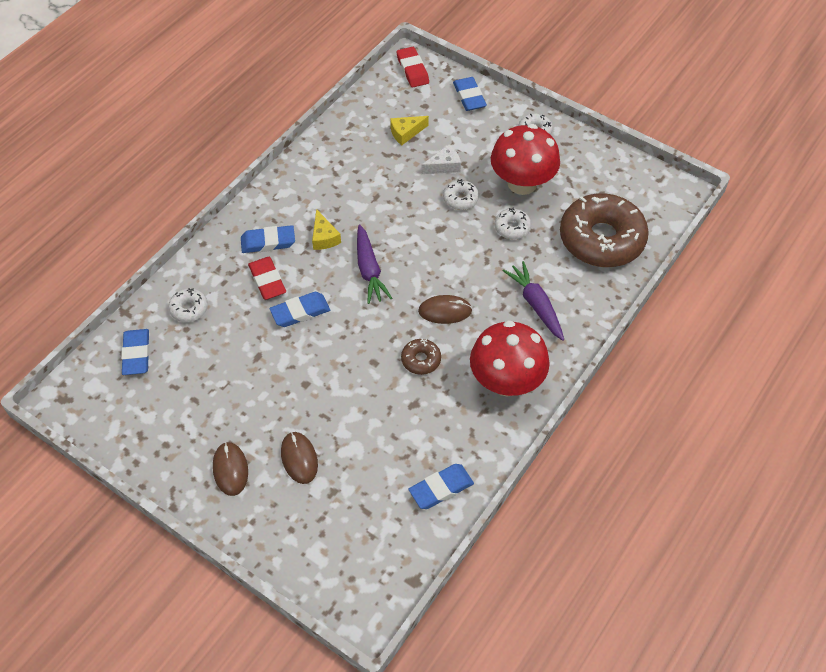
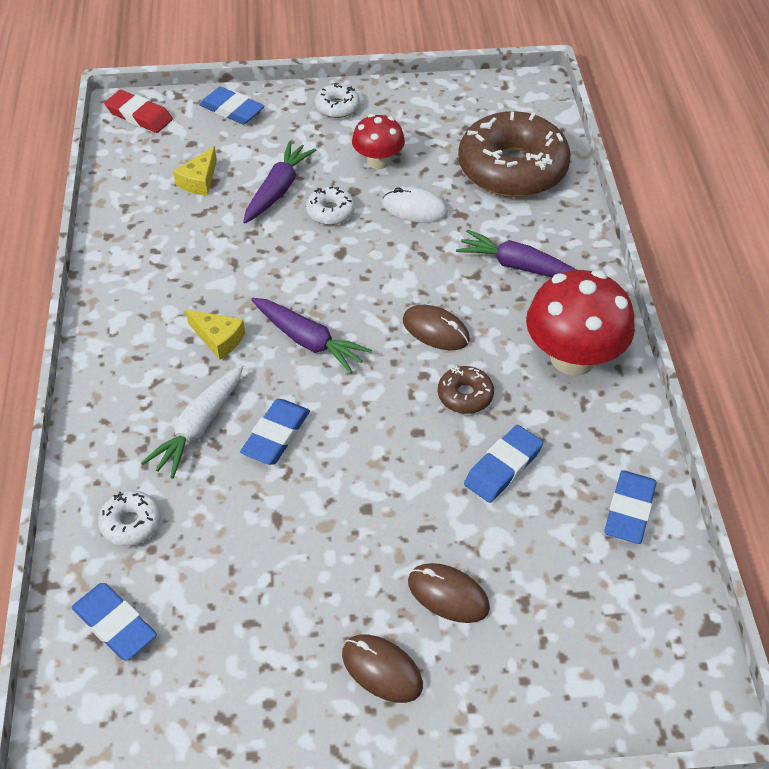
camera: 40 degrees left, 5 degrees down
(267, 280) = (199, 427): red eraser -> white carrot
(268, 242) = (155, 385): blue eraser -> blue eraser (503, 467)
(444, 166) = (278, 190): white cheese -> purple carrot
(445, 311) = (436, 330): brown mouse -> brown mouse turned 75 degrees clockwise
(512, 228) = (414, 208): white donut -> white mouse
(522, 183) = (378, 161): red mushroom -> red mushroom, size x0.58

